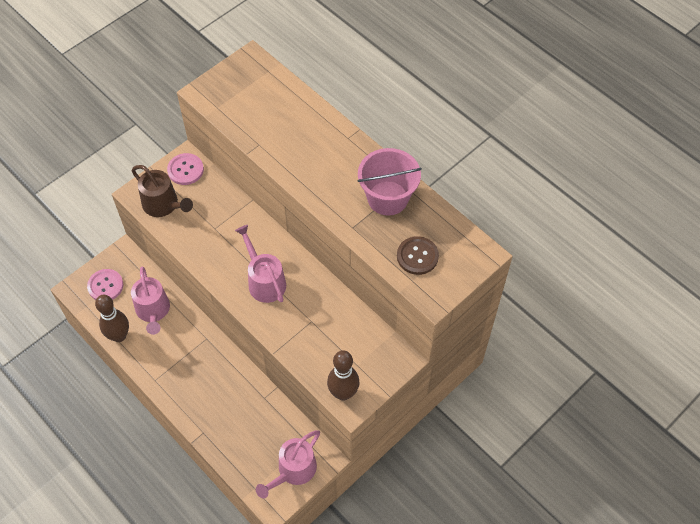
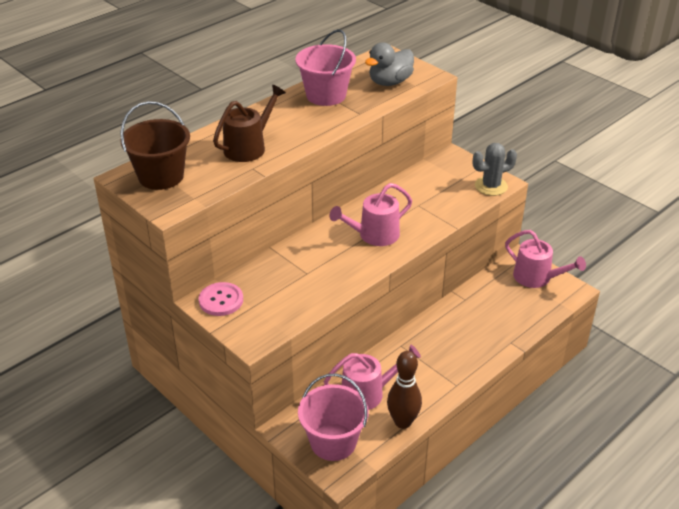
camera: 90 degrees left, 20 degrees down
(105, 286) = (333, 442): pink button -> pink bucket
(163, 205) = (271, 316): brown watering can -> brown watering can (248, 147)
(249, 82) = (161, 176): none -> brown bucket
(343, 393) = (491, 186): brown bowling pin -> grey cactus
(417, 256) = (390, 82): brown button -> grey duck

